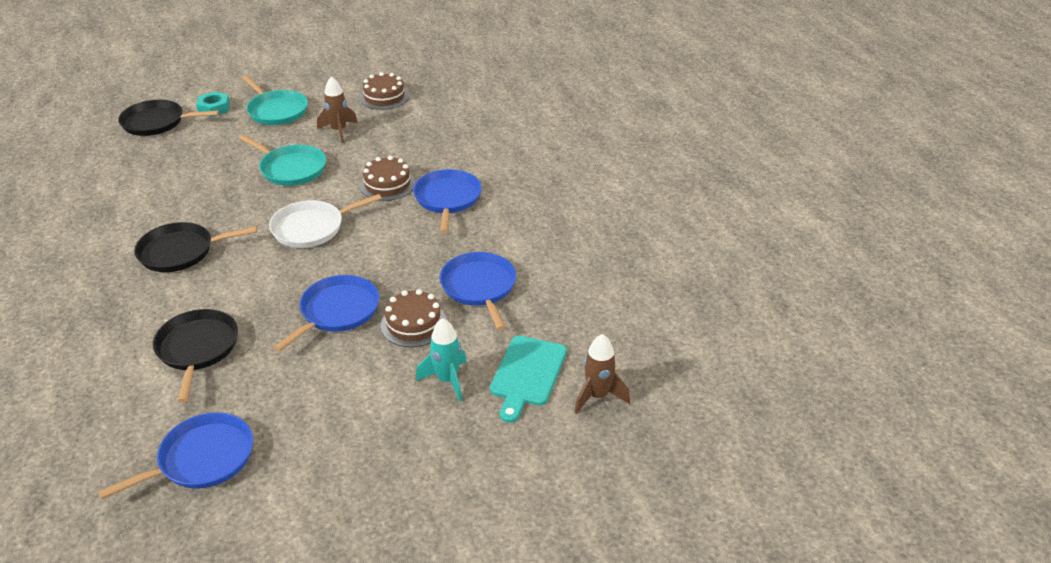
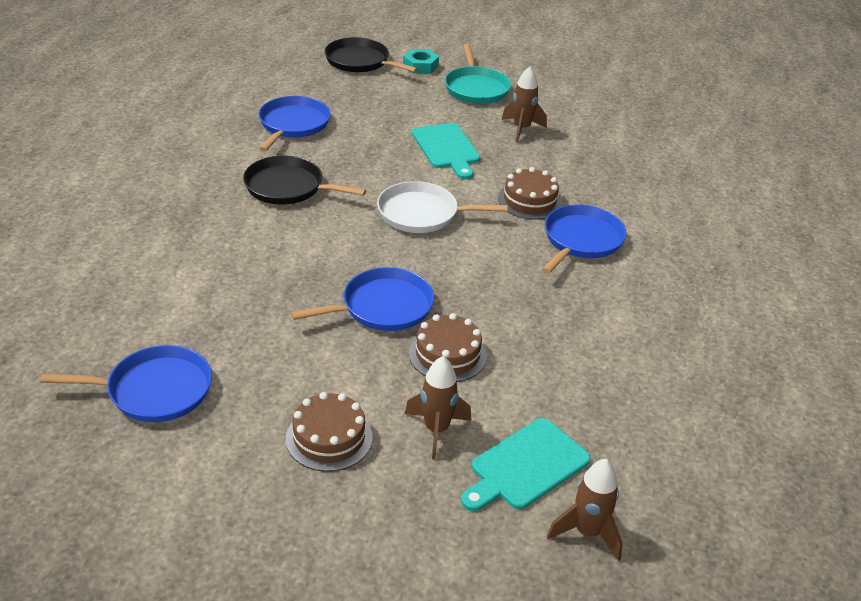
camera: 30 degrees right, 0 degrees up
(197, 349) = (231, 284): black pan -> none
(291, 169) = (447, 148): turquoise pan -> turquoise cutting board
(384, 97) = (593, 112): brown cake -> brown cake (329, 438)
(447, 380) = (436, 430): turquoise rocket -> brown rocket
(479, 287) = (545, 347): blue pan -> blue pan (293, 125)

